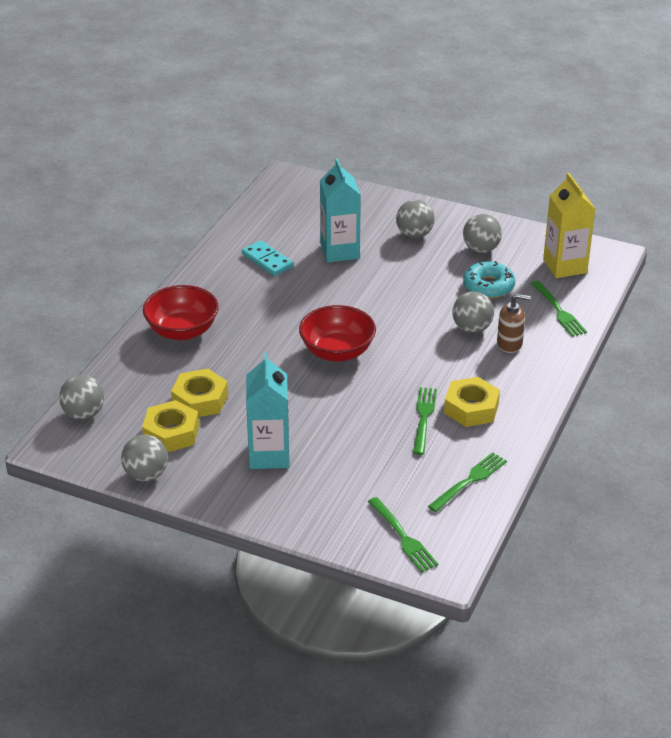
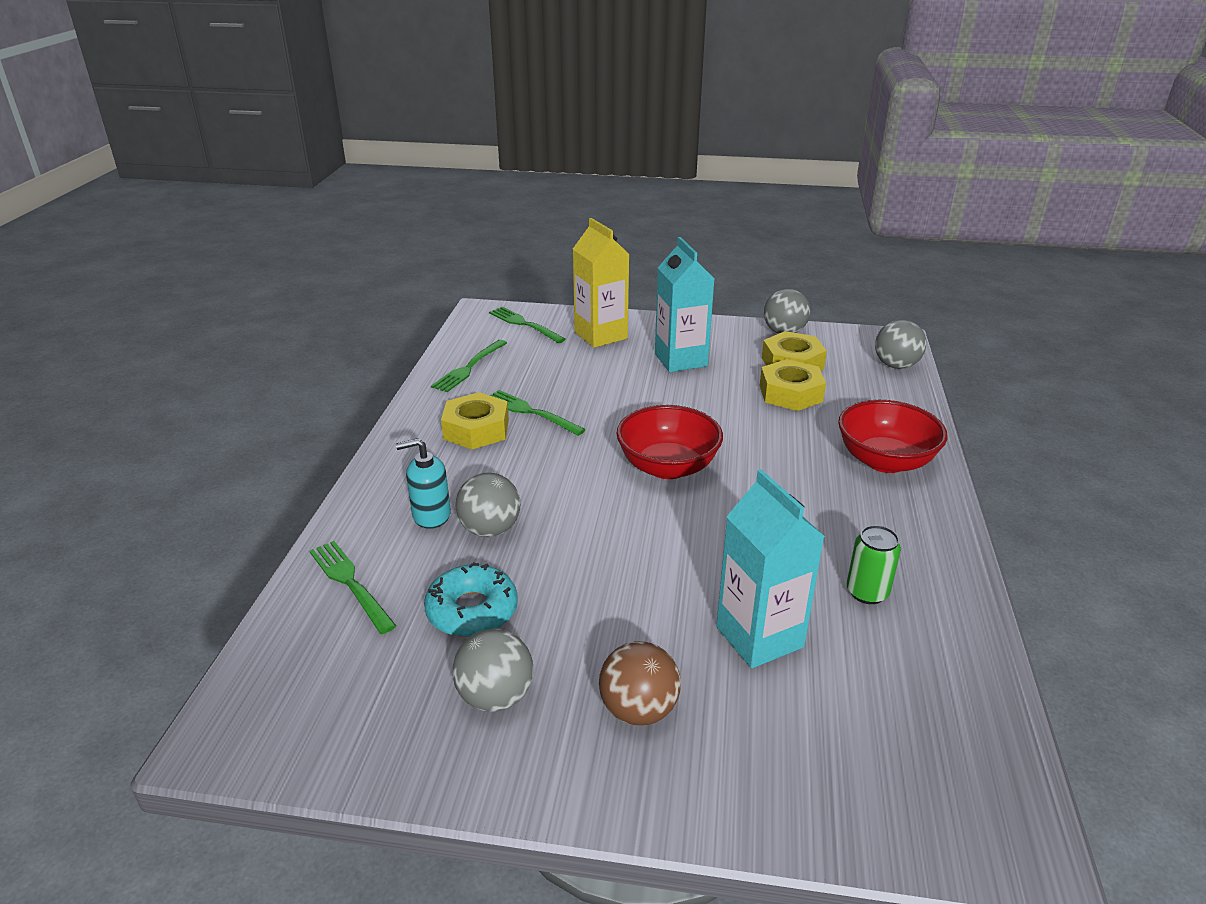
camera: 165 degrees right, 5 degrees down
(267, 260) = (867, 592): turquoise domino -> green can
(414, 234) = (638, 710): grey ball -> brown ball
(423, 418) = (531, 412): green fork -> green fork turned 135 degrees clockwise
(510, 344) = (431, 515): brown soap dispenser -> turquoise soap dispenser
(565, 266) = (326, 685): yellow carton -> yellow carton (600, 335)

